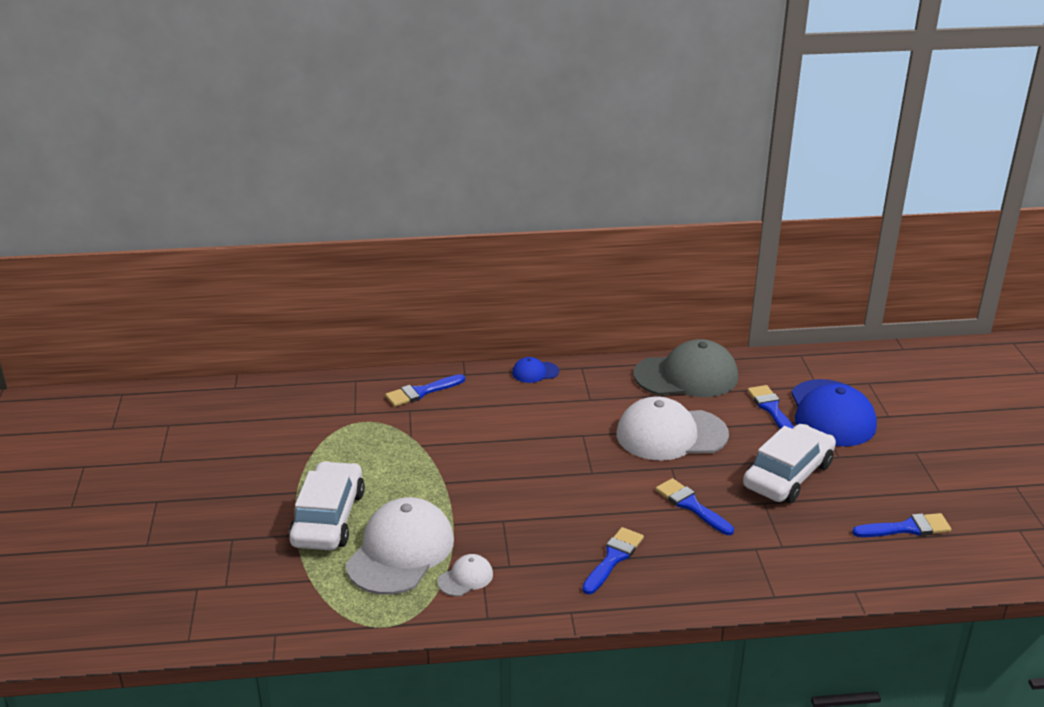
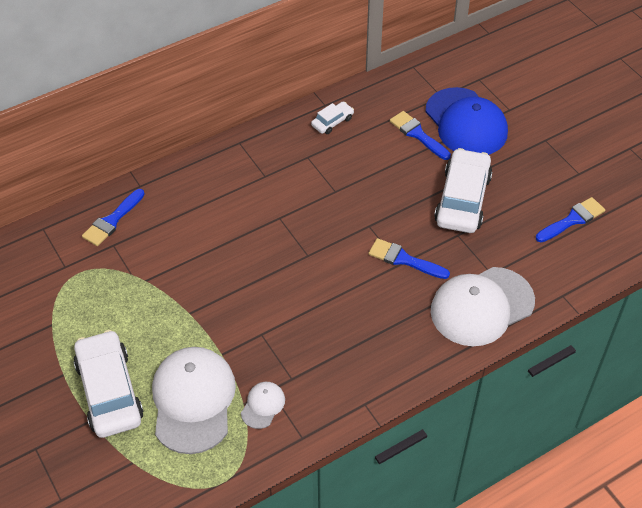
camera: 25 degrees left, 20 degrees up
(535, 372) = (201, 162): blue cap -> none
(613, 558) = (370, 337): blue brush -> none
(671, 434) = (351, 191): white cap -> white cap (481, 306)
(686, 376) = (332, 122): grey cap -> white car

